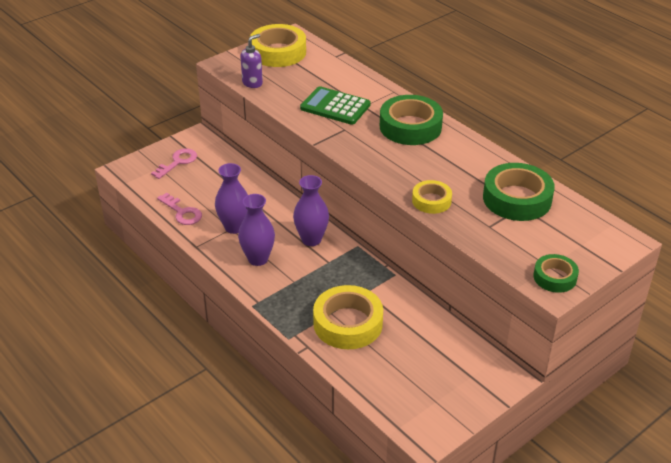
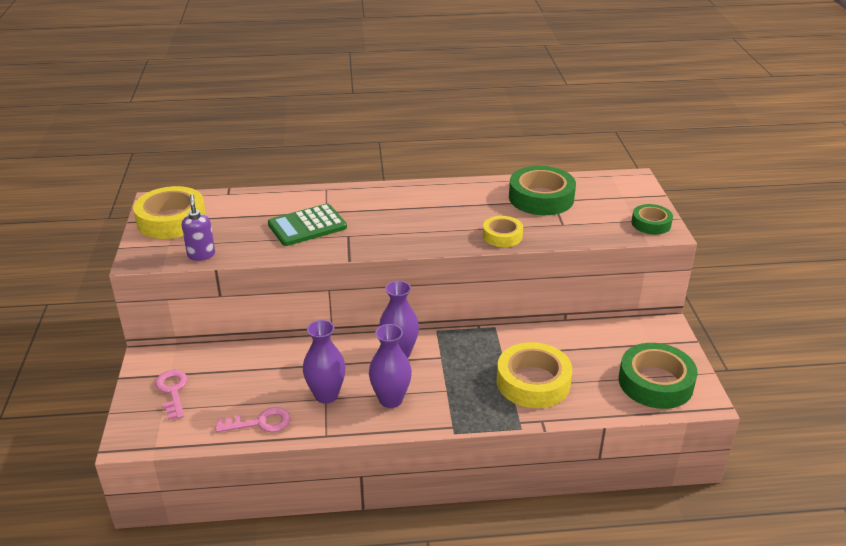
camera: 55 degrees left, 5 degrees down
(410, 127) = (388, 202): green tape -> green tape (655, 382)

